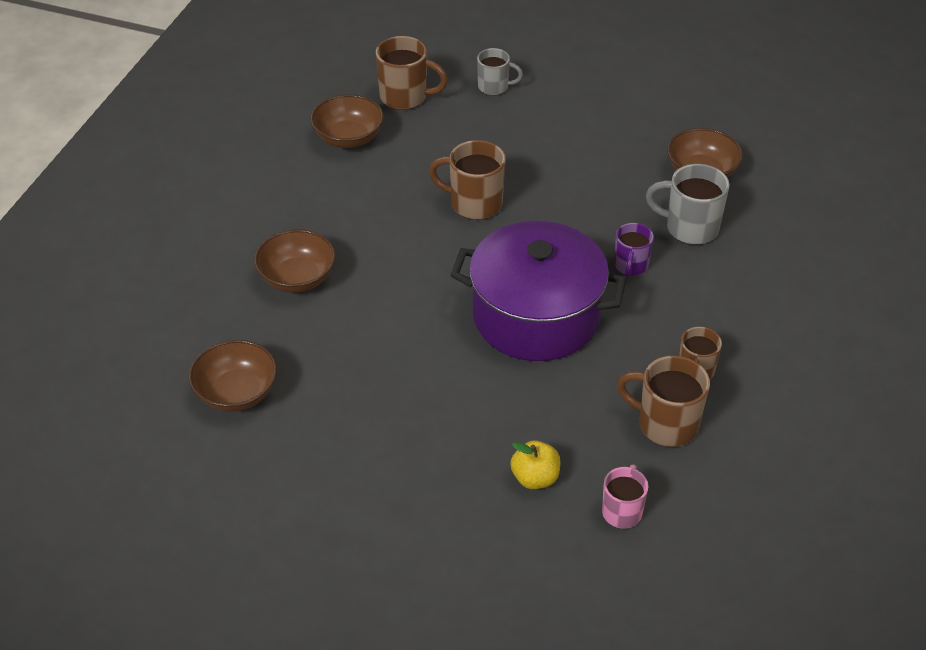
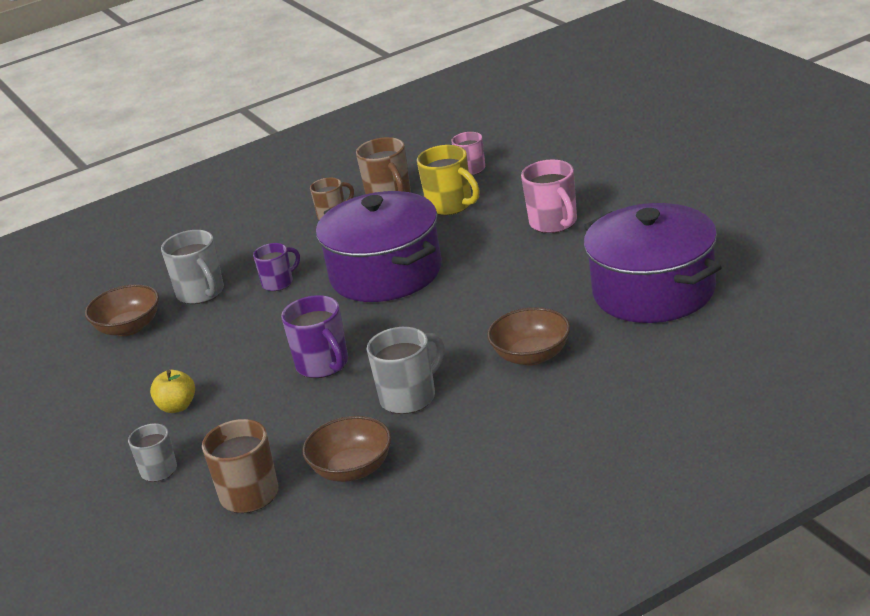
camera: 135 degrees left, 15 degrees down
(236, 393) = (654, 291): brown bowl -> purple pot
(366, 204) = (409, 397): none -> grey mug
(425, 453) = (554, 223): none -> pink mug
(474, 204) = (323, 365): brown mug -> purple mug
(535, 478) = (500, 195): yellow apple -> yellow apple (177, 407)
(575, 437) = (451, 205): none -> yellow mug

